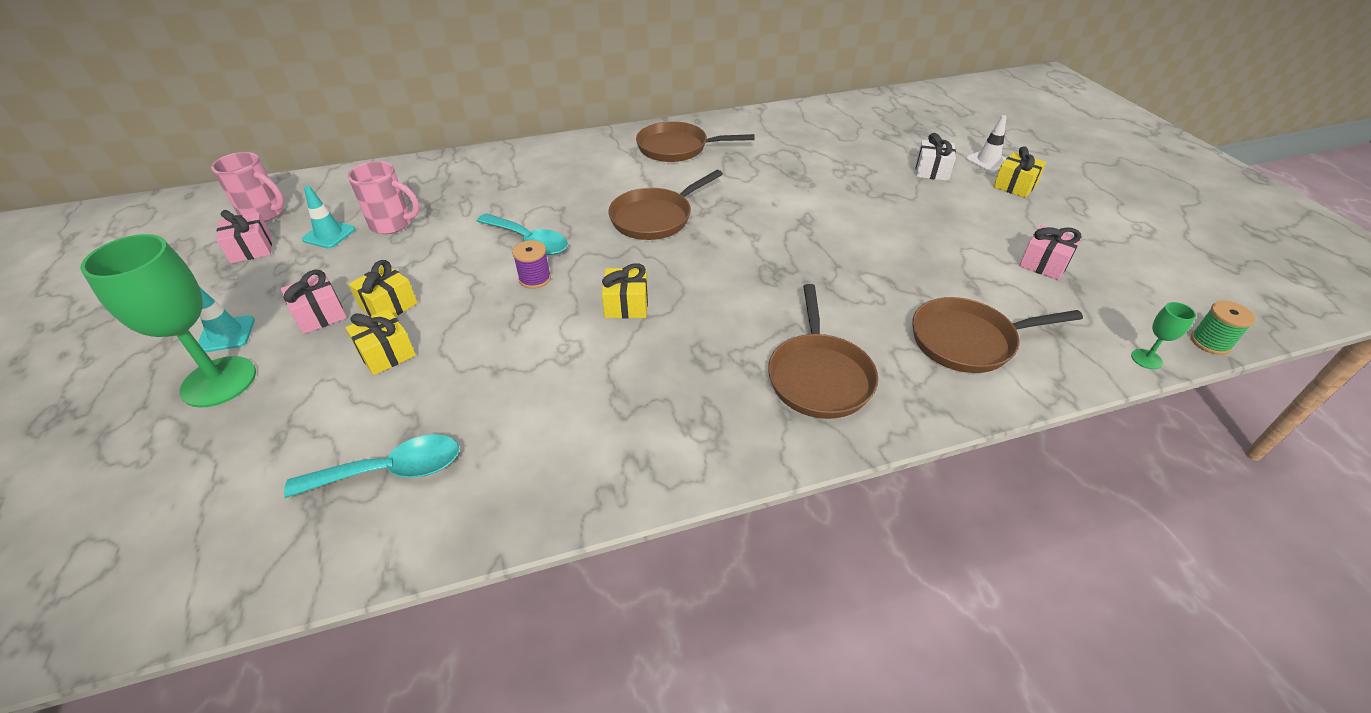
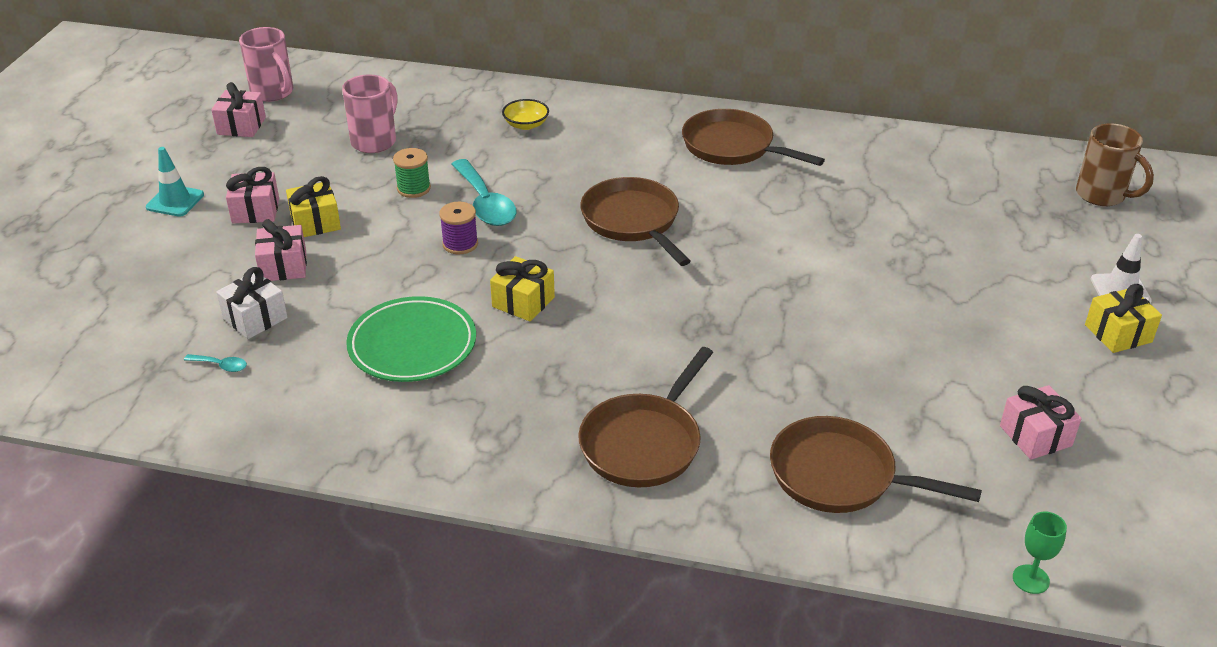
camera: 30 degrees right, 5 degrees down
(219, 381) = (146, 241): green goblet -> none
(329, 234) = (313, 133): turquoise traffic cone -> none
(386, 353) = (284, 266): yellow gift -> pink gift
(391, 471) = (221, 366): turquoise spoon -> turquoise spoon, size x0.44
(392, 224) = (375, 141): pink mug -> pink mug turned 105 degrees counterclockwise
(512, 176) = (526, 125): none -> yellow bowl
(564, 375) = (412, 345): none -> green plate
(655, 218) = (633, 221): brown pan -> brown pan turned 75 degrees clockwise
(920, 112) = (1102, 195): none -> brown mug
(932, 171) = (1024, 277): white gift -> white gift (255, 318)
(1210, 342) = (1139, 598): green spool -> green spool (413, 188)

